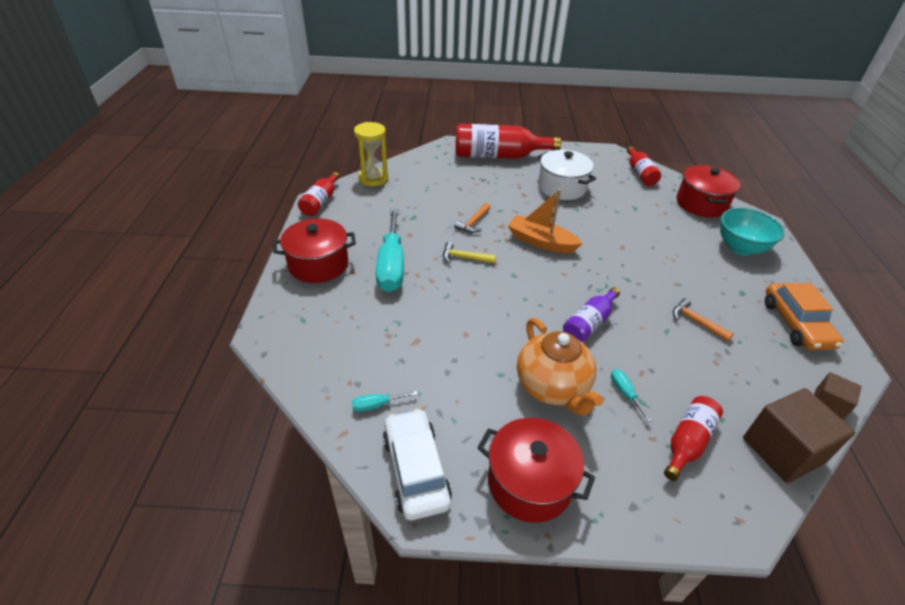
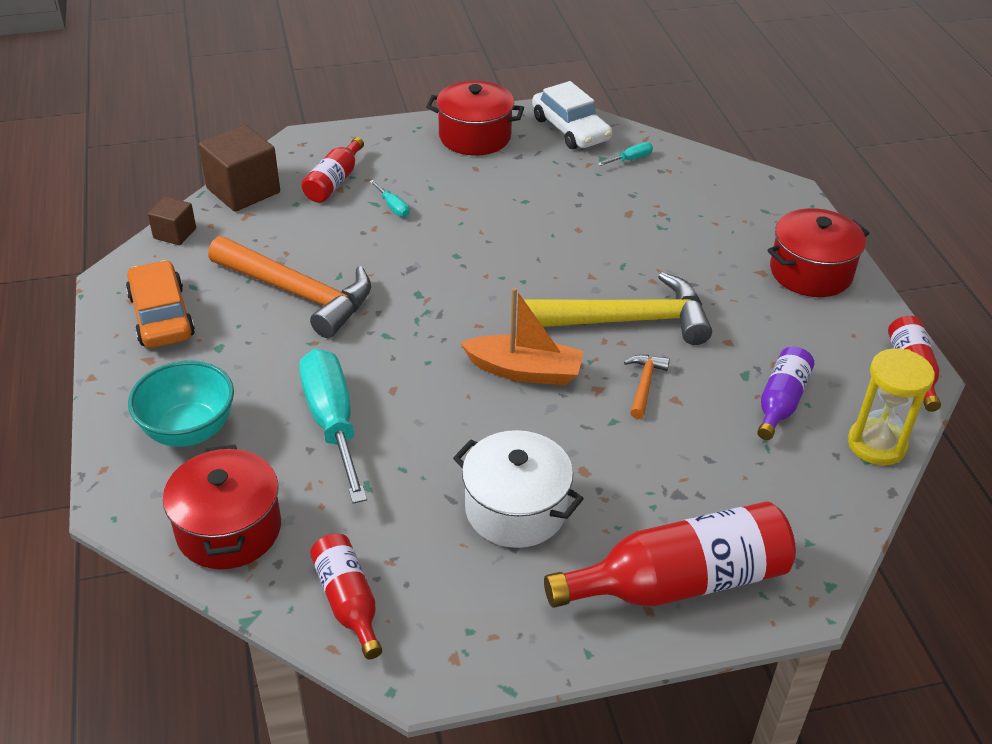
camera: 165 degrees right, 0 degrees up
(391, 266) = (717, 289): turquoise screwdriver -> turquoise screwdriver (332, 422)
(464, 258) = (627, 320): yellow hammer -> yellow hammer, size x2.26
(553, 387) = (468, 199): orange teapot -> none
(589, 323) = (436, 266): purple bottle -> purple bottle (780, 402)
(696, 322) = (298, 293): orange hammer -> orange hammer, size x2.26

